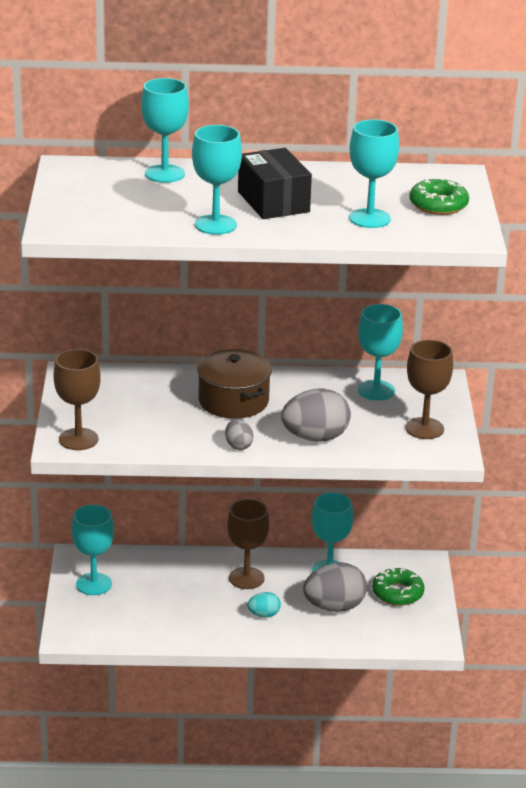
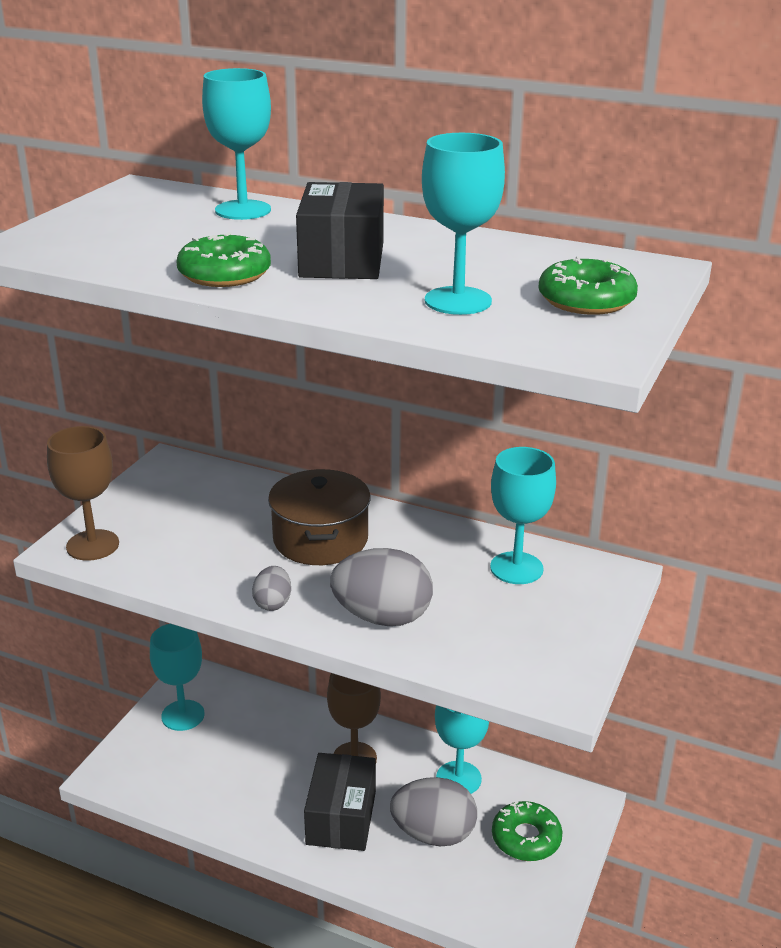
camera: 25 degrees right, 0 degrees up
(215, 225) = (224, 274): turquoise goblet -> green donut
(264, 615) = (341, 817): turquoise egg -> black box
(424, 428) = (545, 642): brown goblet -> none

